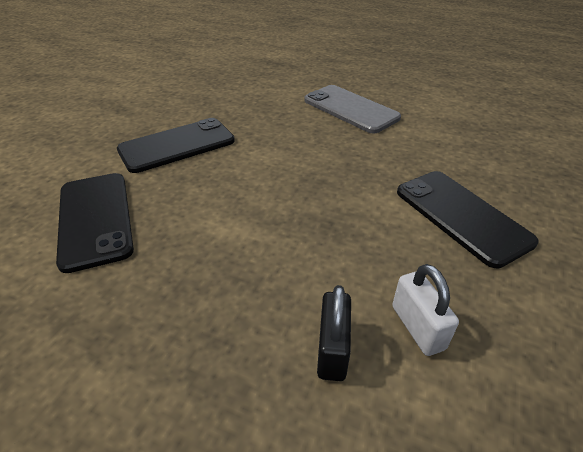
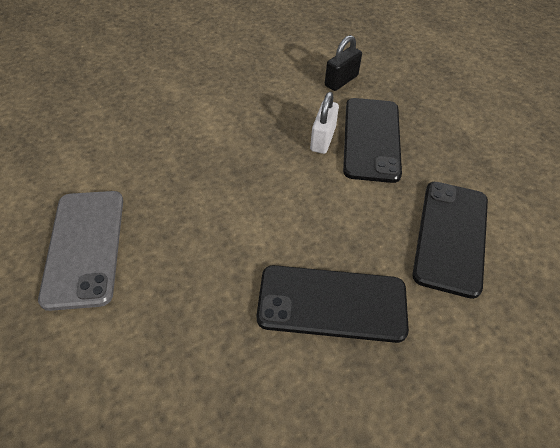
camera: 145 degrees left, 10 degrees up
(417, 327) = (291, 68): white padlock -> white padlock (322, 139)
(461, 216) = (183, 95): black phone -> black phone (371, 139)

